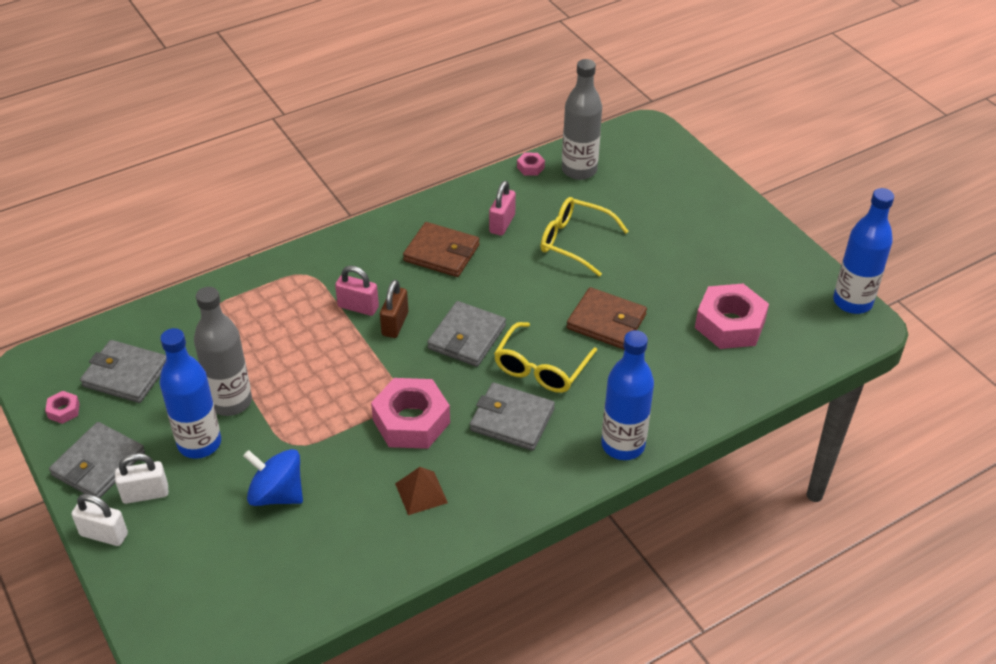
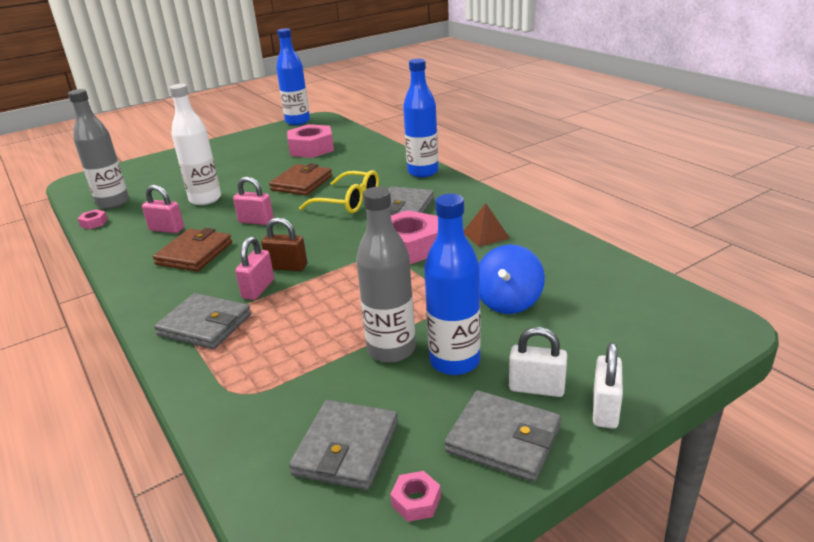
camera: 90 degrees left, 15 degrees down
(145, 494) = (536, 388): white padlock -> white padlock turned 60 degrees counterclockwise
(467, 337) = (310, 232): grey wallet -> grey wallet (205, 325)
(505, 290) = (256, 221): none -> pink padlock
(574, 241) = (205, 199): yellow glasses -> white bottle

